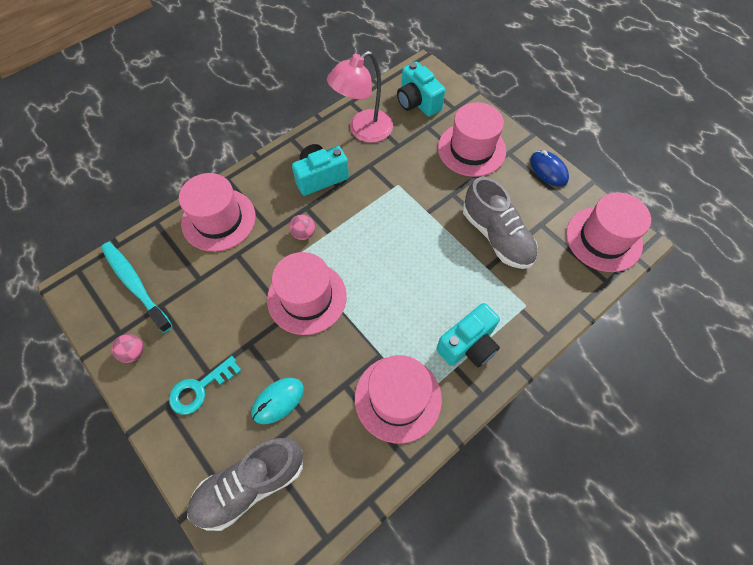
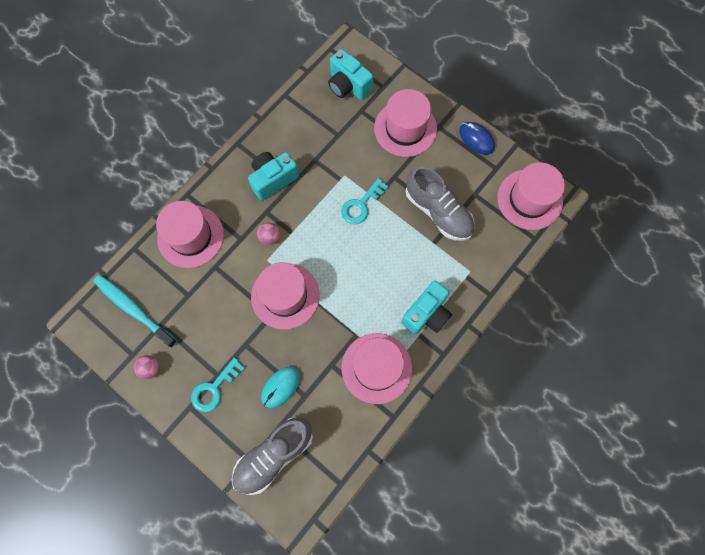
camera: 10 degrees left, 10 degrees up
(363, 131) = (303, 125): pink lamp -> none
(411, 216) = (361, 205): none -> turquoise key

